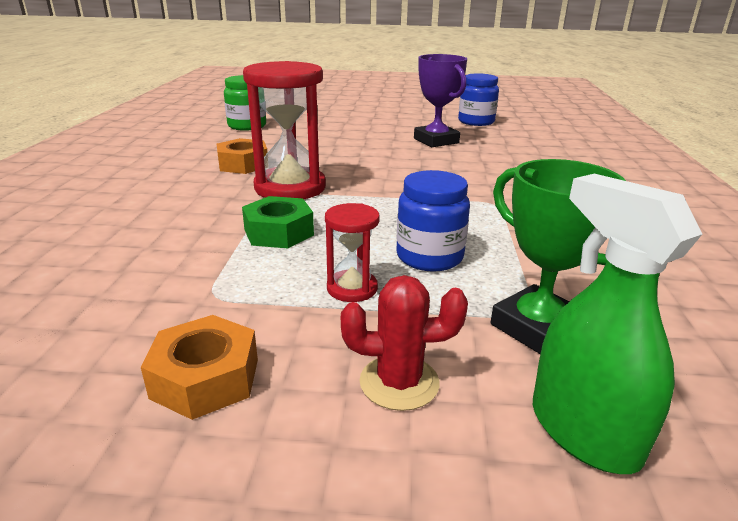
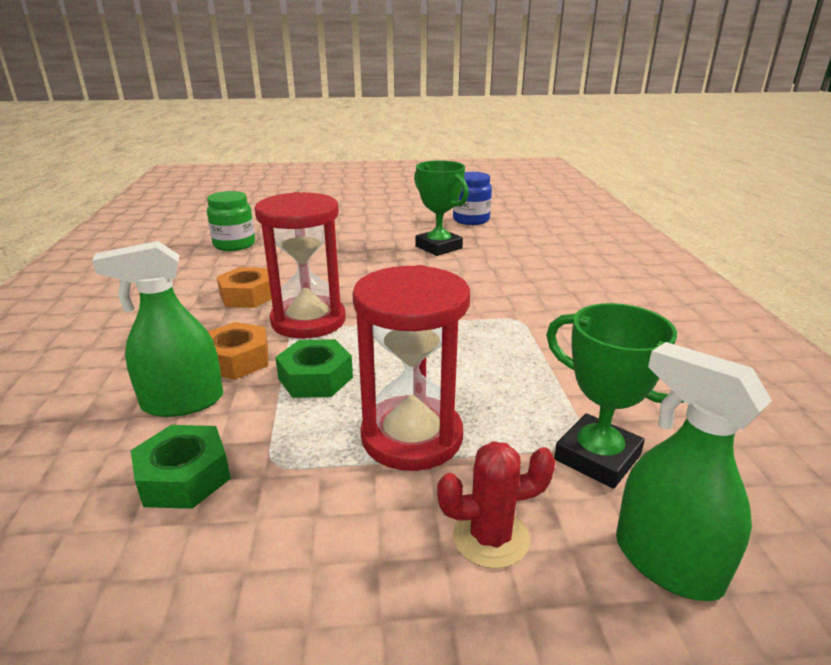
camera: 10 degrees left, 0 degrees up
(129, 296) = (184, 477): none -> green nut
(152, 239) = (182, 402): none -> green spray bottle
(205, 378) = (301, 563): orange nut -> orange nut (237, 360)
(352, 288) = (412, 436): red hourglass -> red hourglass, size x2.00
(429, 257) = (475, 390): blue jar -> none
(436, 141) = (438, 247): purple trophy -> green trophy

